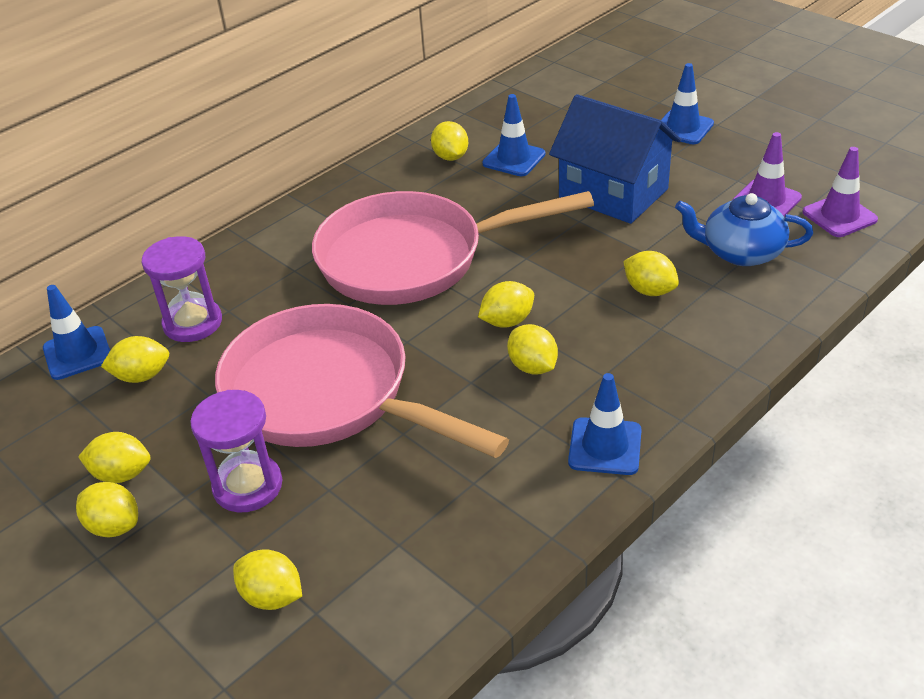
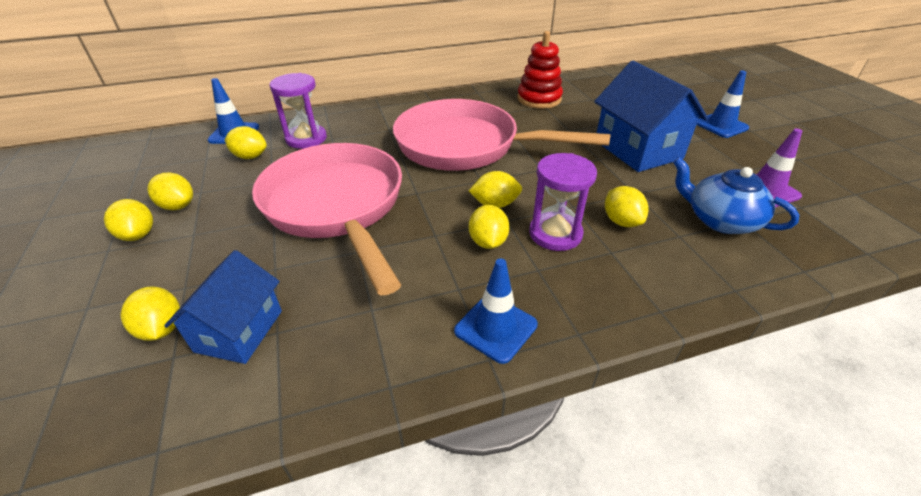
camera: 25 degrees right, 0 degrees up
(248, 486) = (232, 244): purple hourglass -> purple hourglass (555, 234)
(358, 560) = (239, 331): none -> blue house
(450, 157) = (539, 99): yellow lemon -> red stacking toy
(514, 159) = (580, 111): blue traffic cone -> none
(839, 216) = (832, 222): purple traffic cone -> none

